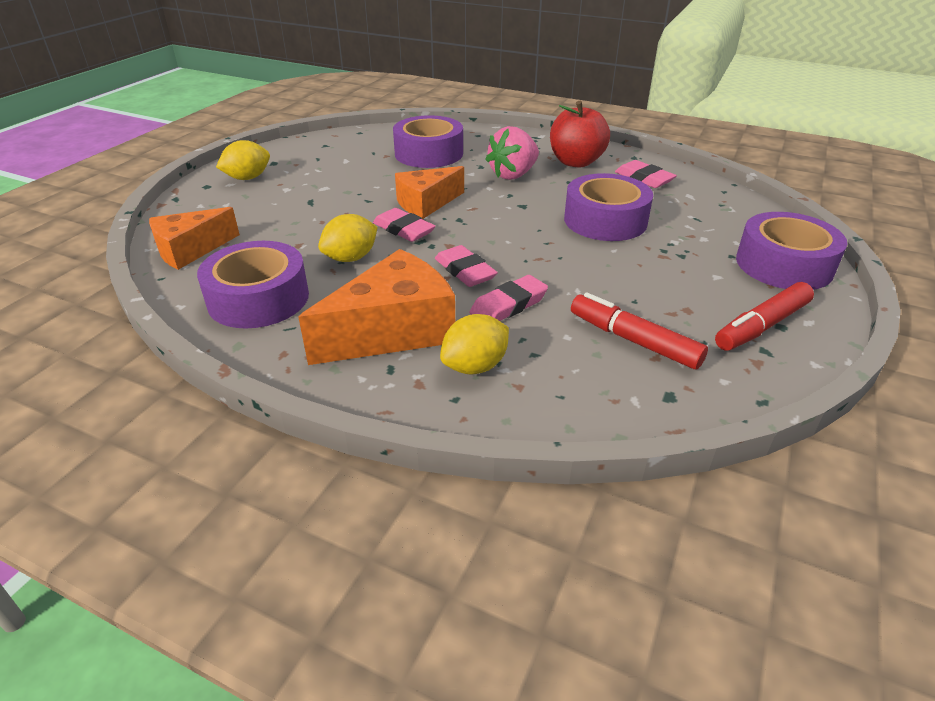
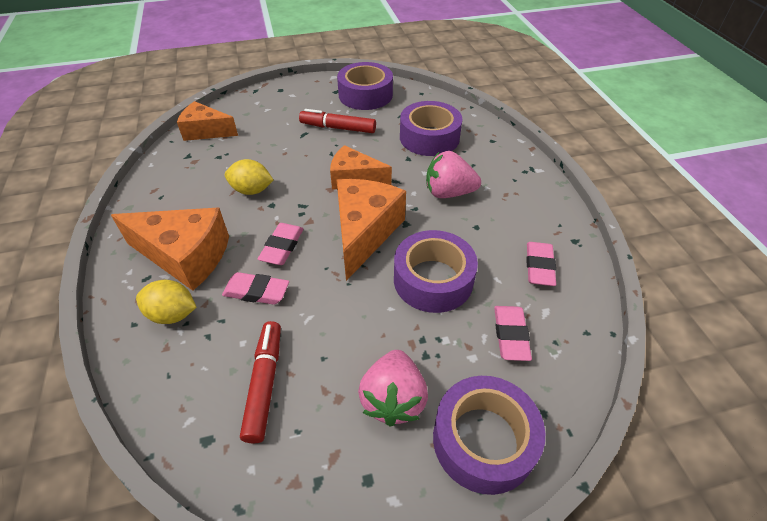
camera: 50 degrees right, 10 degrees up
(248, 178) = (305, 96): yellow lemon -> none
(258, 298) = (178, 185): purple tape -> purple tape (365, 95)
(403, 230) = (308, 190): pink eraser -> pink eraser (510, 335)
(506, 226) = (364, 232): none -> orange cheese
(576, 162) = (516, 212): red apple -> none
(712, 285) = (393, 399): none -> pink strawberry
(761, 326) = (354, 464): red marker -> red marker (338, 128)

